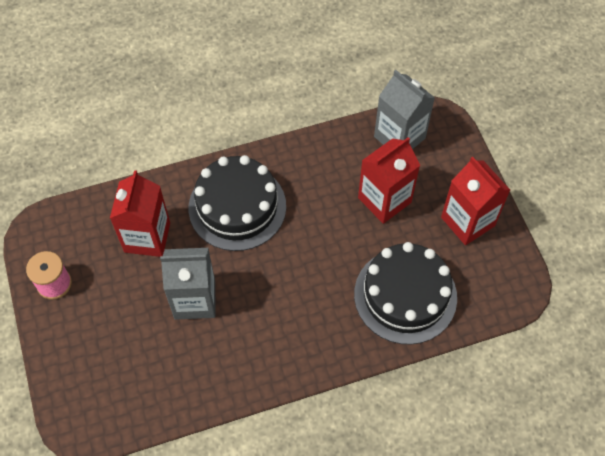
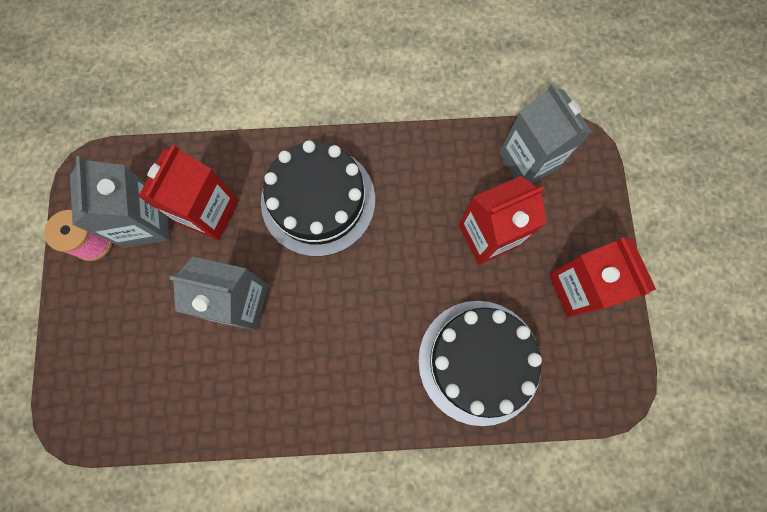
camera: 15 degrees right, 15 degrees up
(95, 258) = (145, 222): none -> grey carton

